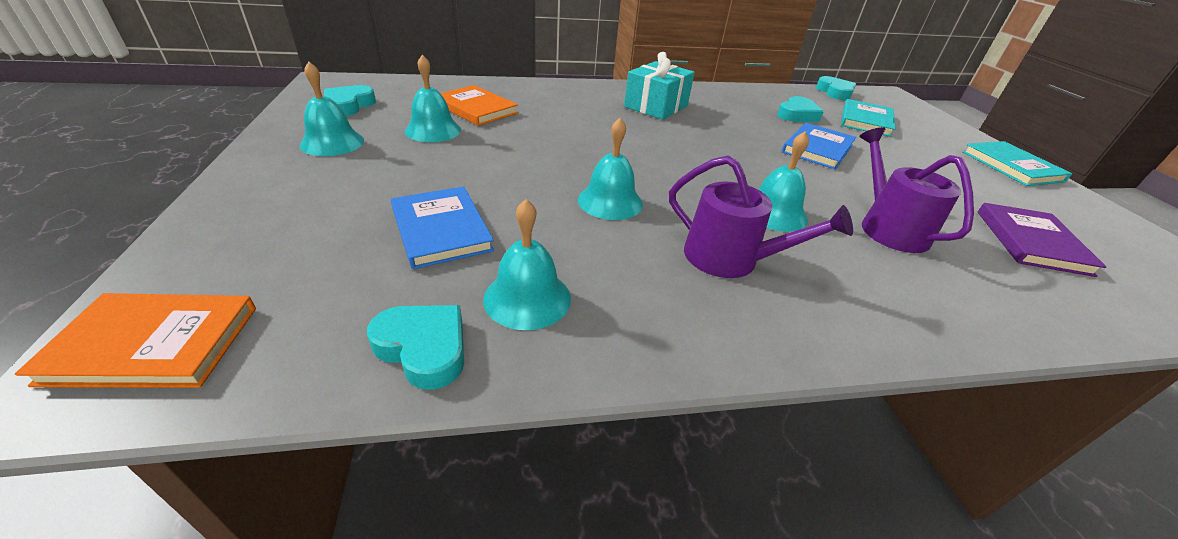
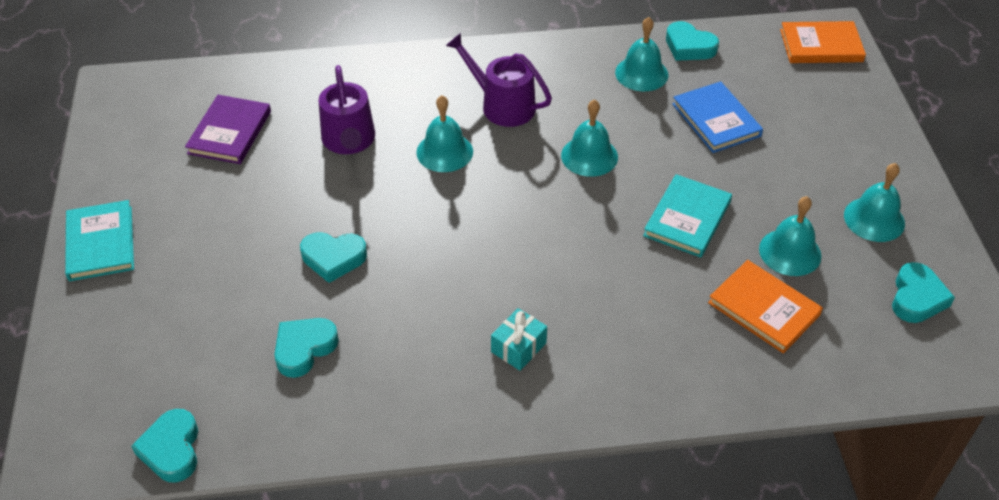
camera: 175 degrees left, 10 degrees up
(656, 106) = (518, 347): turquoise gift -> turquoise gift, size x0.57
(817, 149) = (333, 258): blue book -> turquoise heart
(865, 120) = (202, 342): turquoise book -> turquoise book (687, 218)

